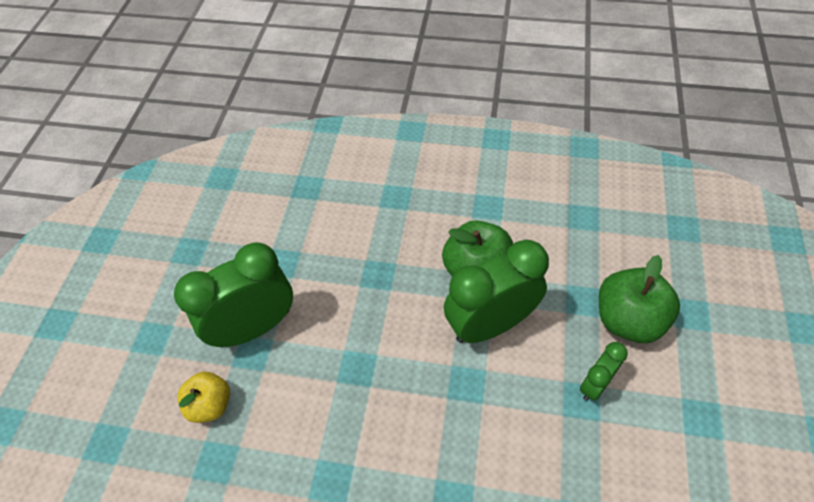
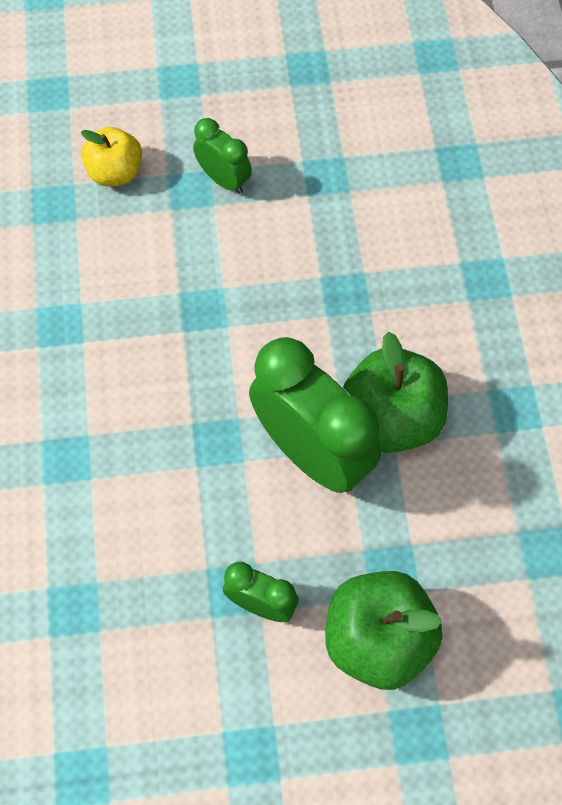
camera: 70 degrees right, 10 degrees up
(255, 327) = (224, 180): green clock -> green clock, size x0.50

